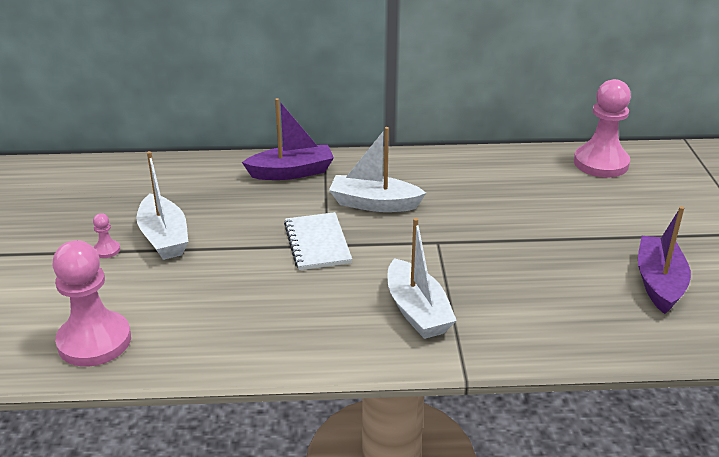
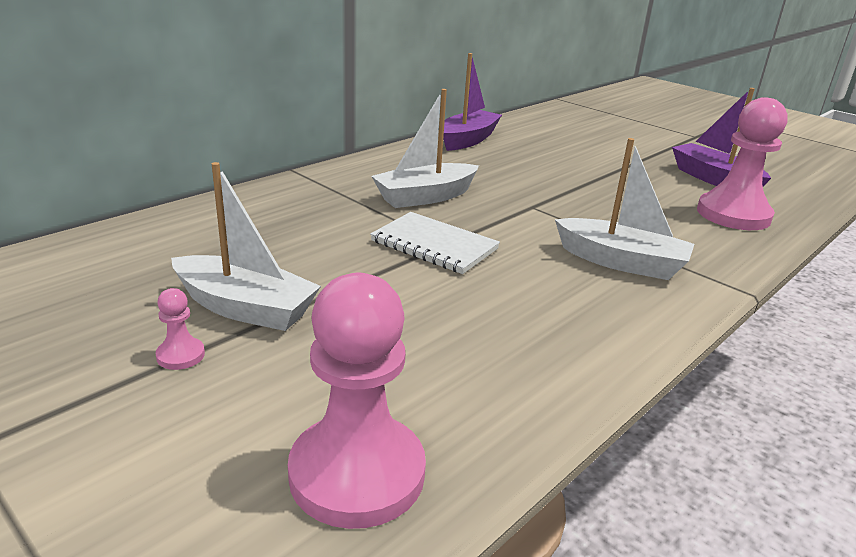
camera: 45 degrees left, 5 degrees down
(291, 172) = (294, 197): purple boat -> purple boat (468, 140)
(601, 163) = (537, 123): pink pawn -> pink pawn (733, 215)

